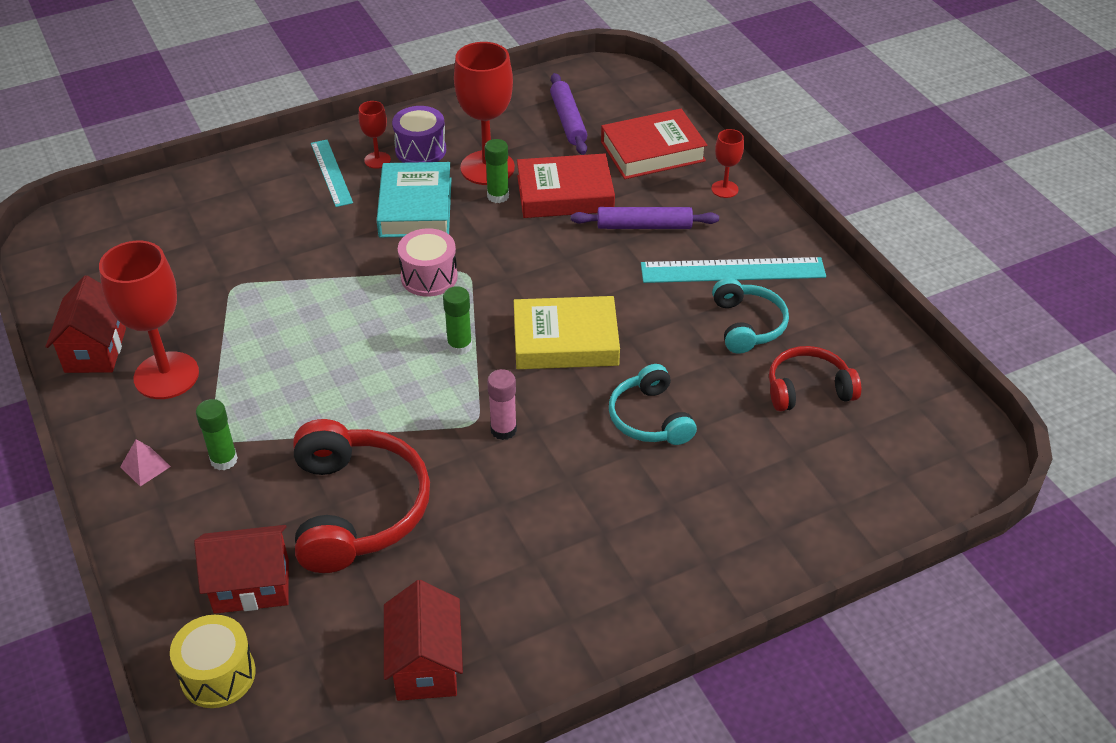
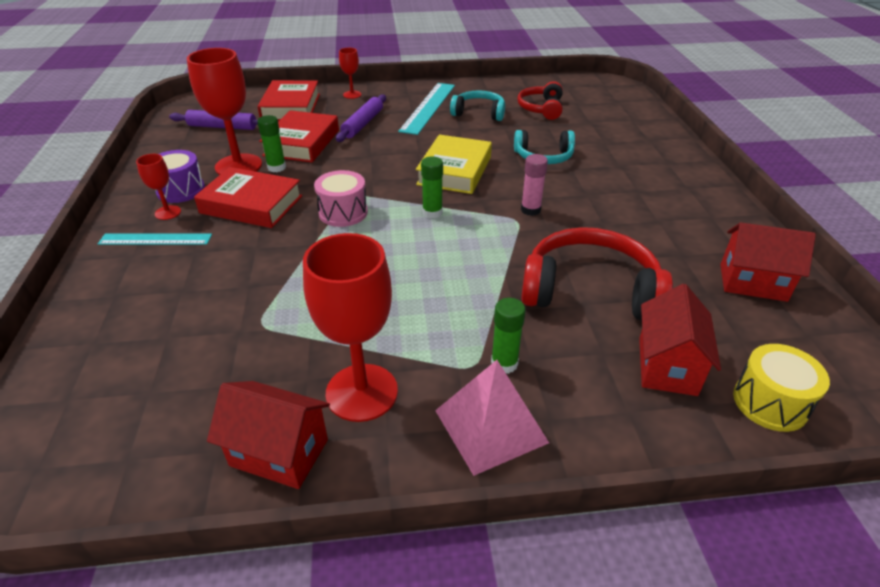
camera: 70 degrees left, 5 degrees down
(145, 466) = (490, 426): pink pyramid -> pink pyramid, size x2.09
(416, 207) = (251, 204): turquoise book -> red book

